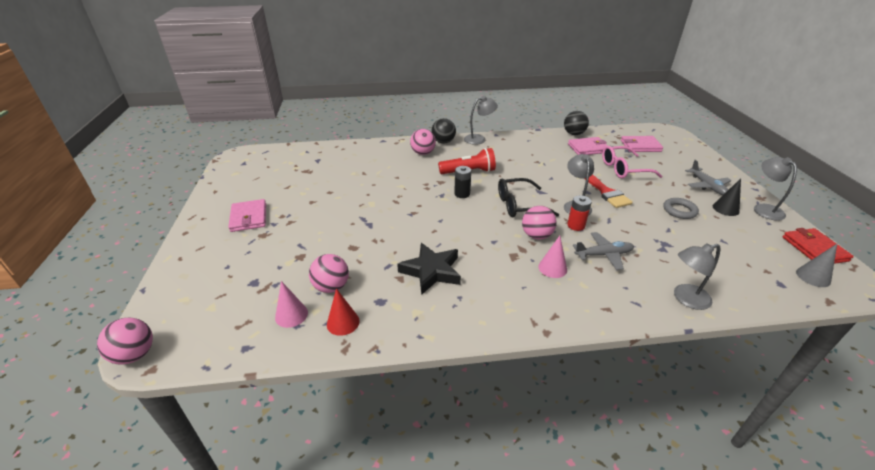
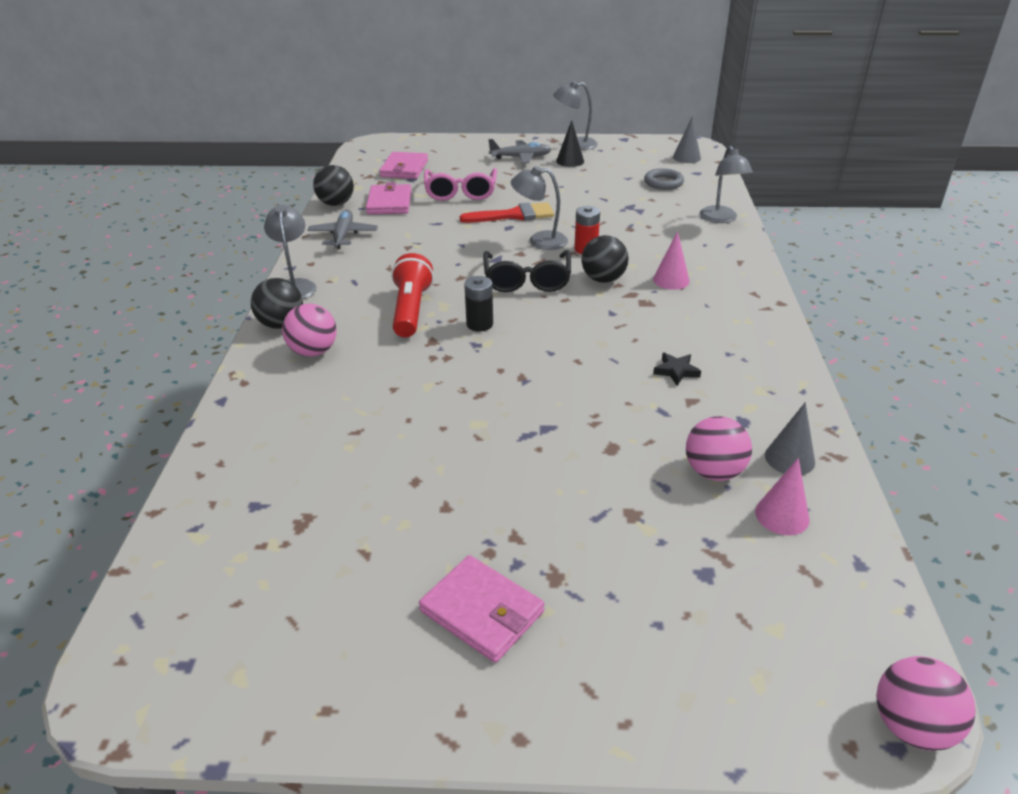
camera: 80 degrees left, 0 degrees up
(249, 217) = (482, 611): pink wallet -> pink wallet turned 45 degrees clockwise
(343, 322) = (789, 458): red cone -> grey cone
(431, 271) = (676, 371): black star -> black star, size x0.48
(536, 235) = (603, 279): pink ball -> black ball
(603, 255) = (647, 244): grey plane -> grey plane (343, 235)
(679, 211) = (568, 184): grey ring -> grey ring (663, 183)
(814, 249) = (645, 144): red wallet -> none

